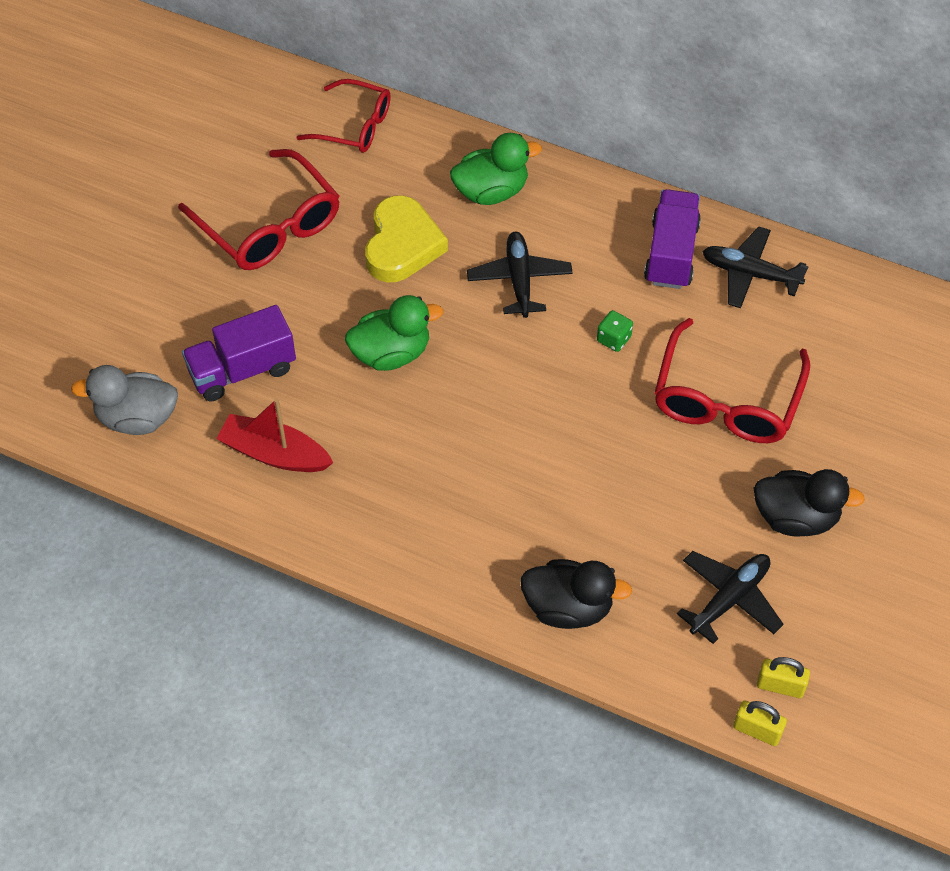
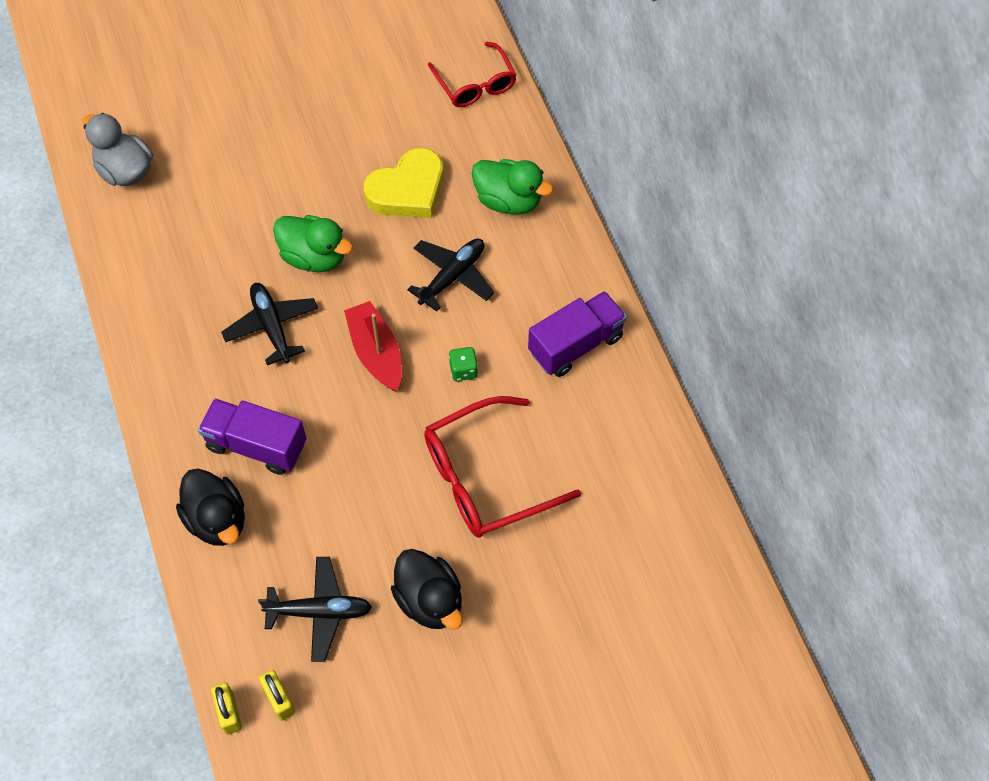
camera: 45 degrees right, 5 degrees up
(242, 370) = (217, 192): purple truck -> purple truck (256, 445)
(269, 225) = (343, 109): red glasses -> none
(274, 454) = (172, 261): red boat -> red boat (376, 353)
(750, 274) = (612, 406): black plane -> black plane (272, 326)

